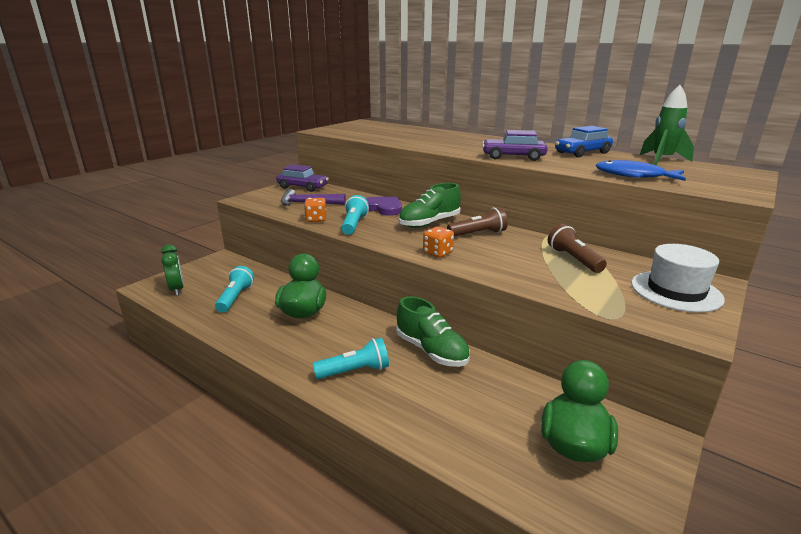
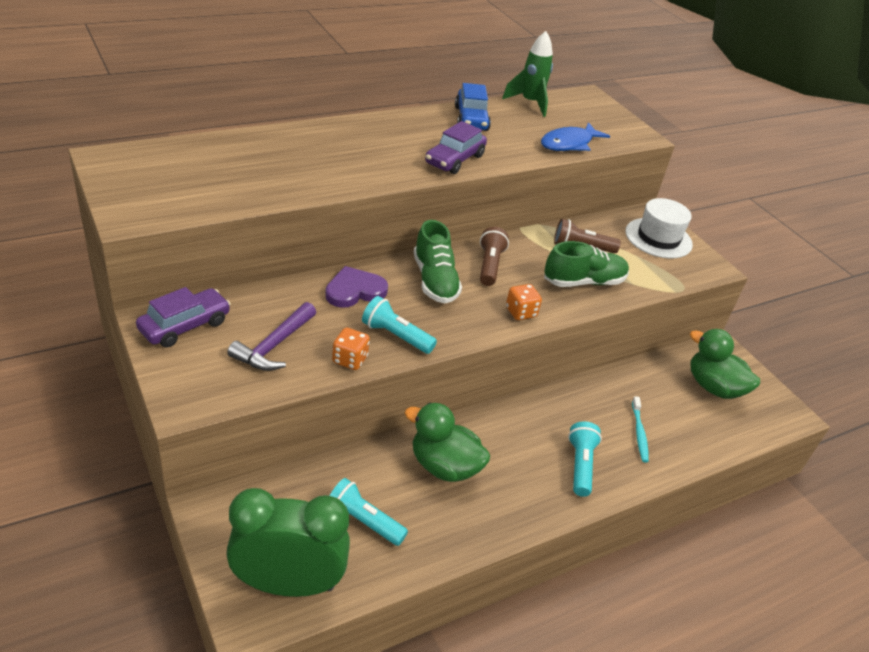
camera: 70 degrees left, 15 degrees up
(177, 289) = (288, 584): green clock -> green clock, size x1.88
(431, 351) = (573, 401): green shoe -> green shoe (583, 282)
(431, 398) = (639, 433): none -> turquoise toothbrush

